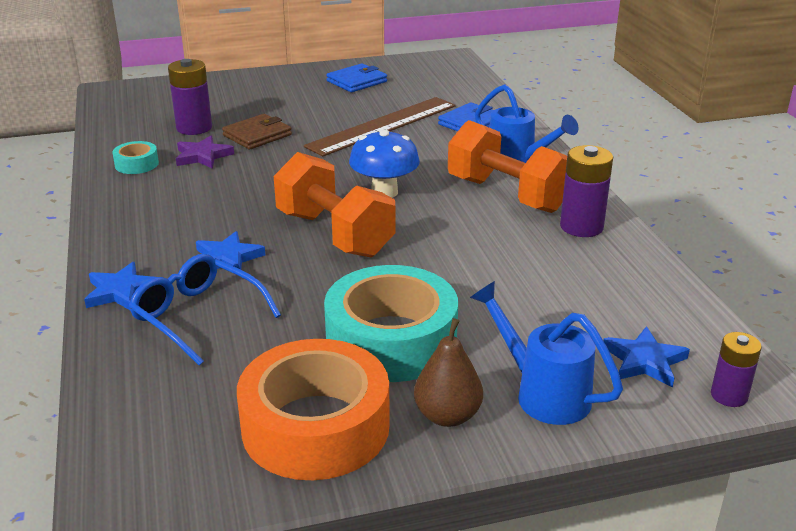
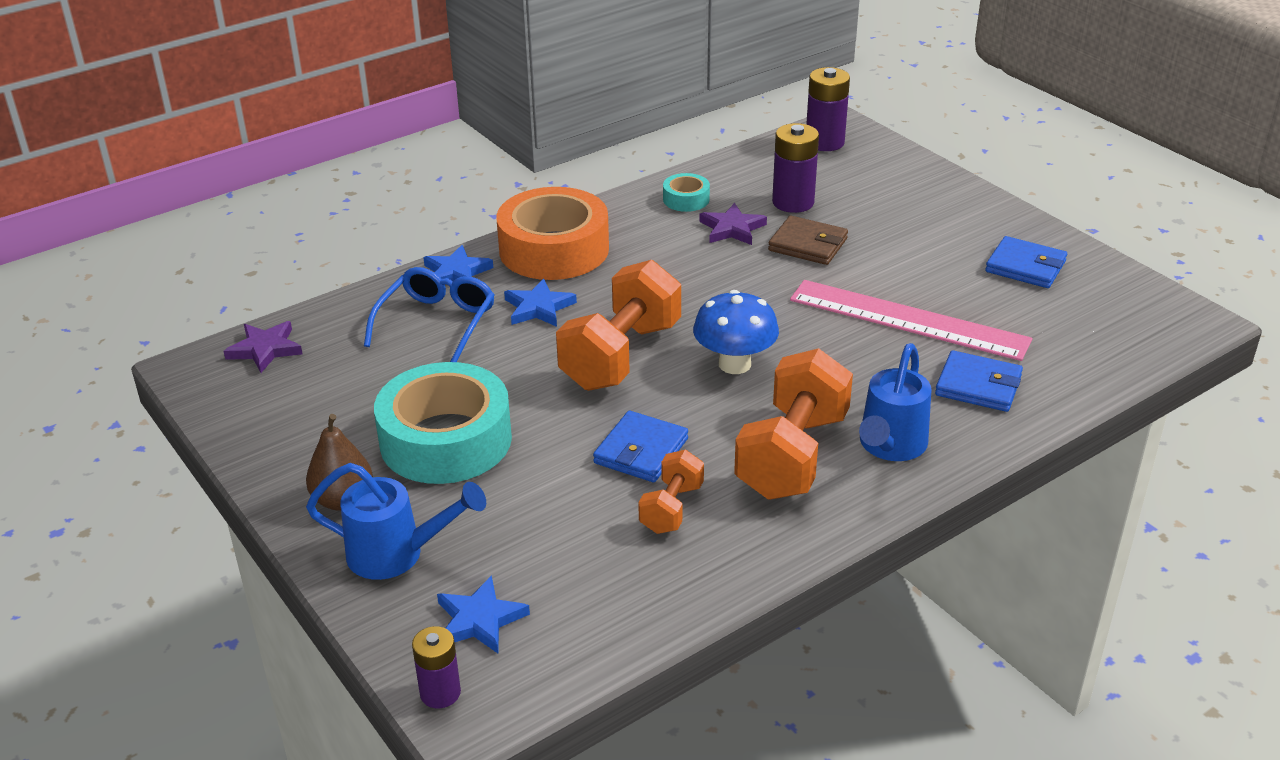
camera: 70 degrees right, 5 degrees up
(136, 440) = (265, 349): none -> purple star
(315, 426) = (306, 430): orange tape -> orange tape (554, 249)
(383, 126) = (908, 320): brown ruler -> pink ruler
(467, 249) = (641, 451): none -> blue wallet
(543, 251) = (671, 508): none -> orange dumbbell
(543, 393) = (397, 554): blue watering can -> blue watering can turned 75 degrees clockwise
(581, 227) = (749, 530): purple battery -> purple battery (824, 142)

